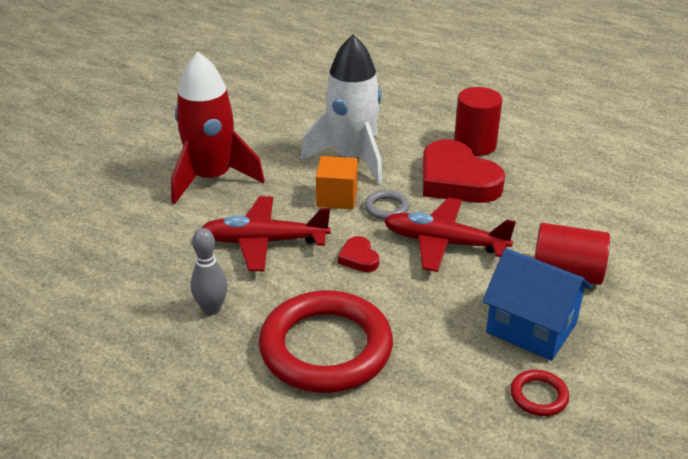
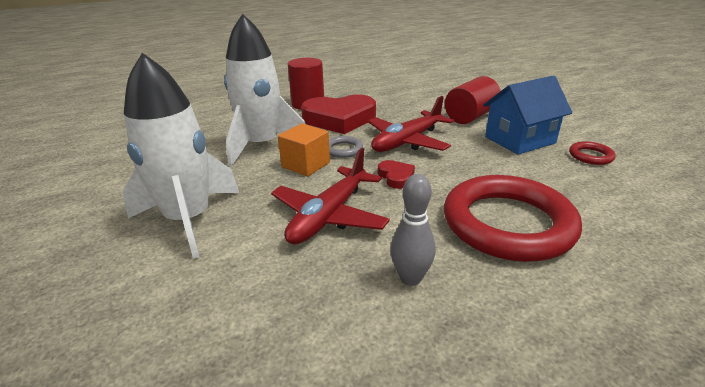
camera: 60 degrees left, 5 degrees down
(211, 178) = (188, 219): red rocket -> white rocket
(359, 258) = (396, 177): red heart -> red heart turned 120 degrees counterclockwise

